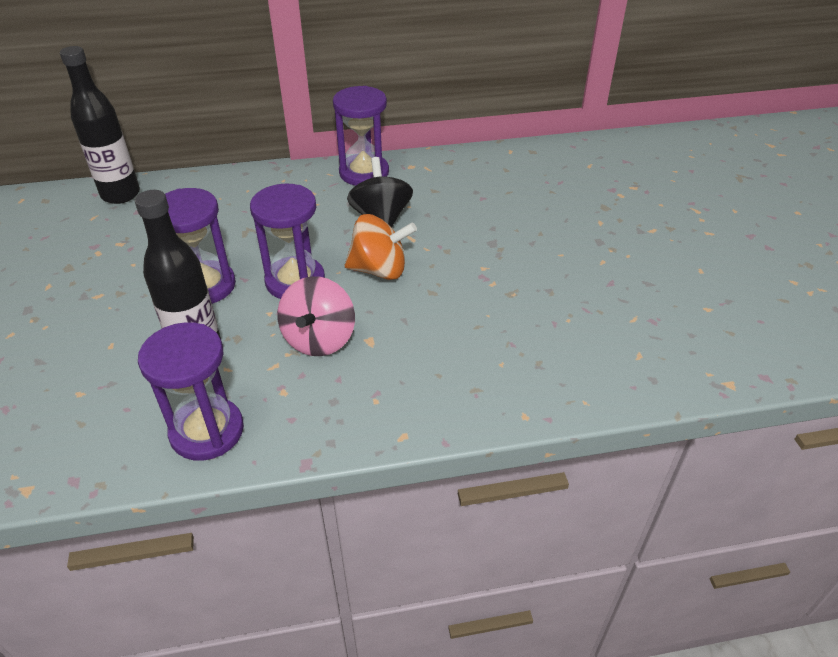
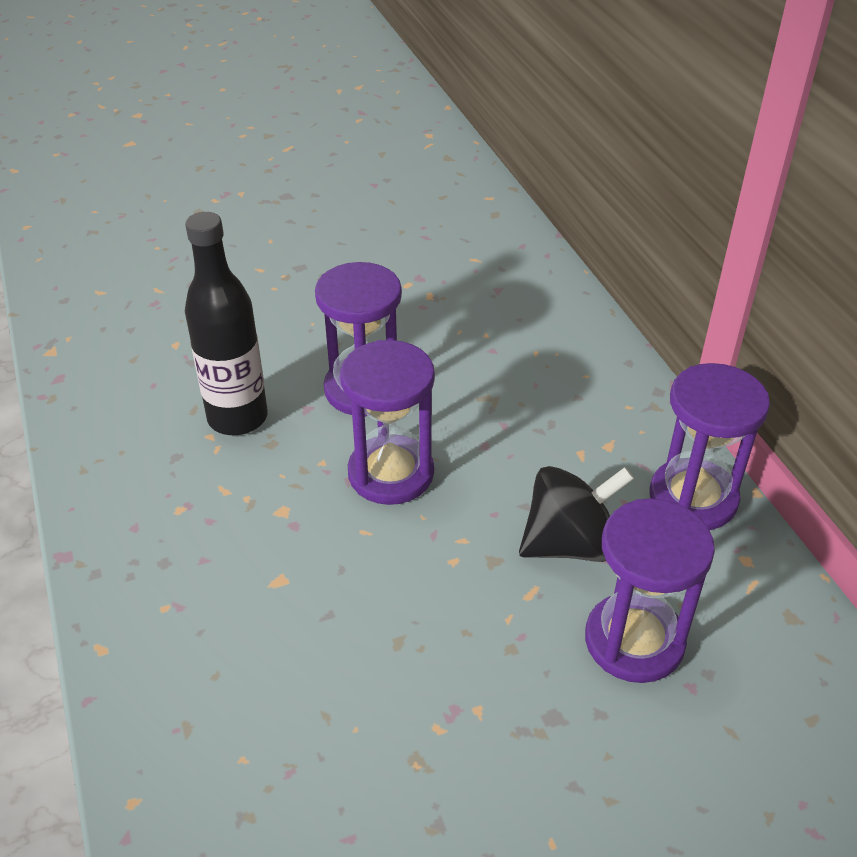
camera: 80 degrees right, 0 degrees up
(121, 194) = (528, 266): black bottle -> none
(207, 431) = (117, 457): purple hourglass -> purple hourglass (634, 641)
(319, 339) = (276, 524): pink spinning top -> none
(380, 270) = (437, 565): orange spinning top -> none

